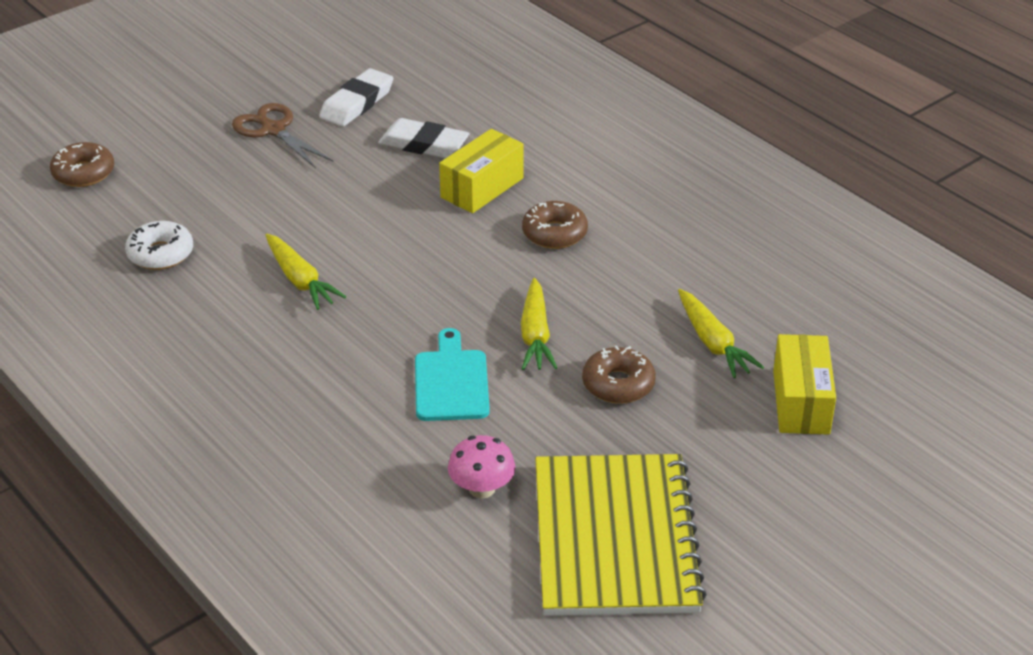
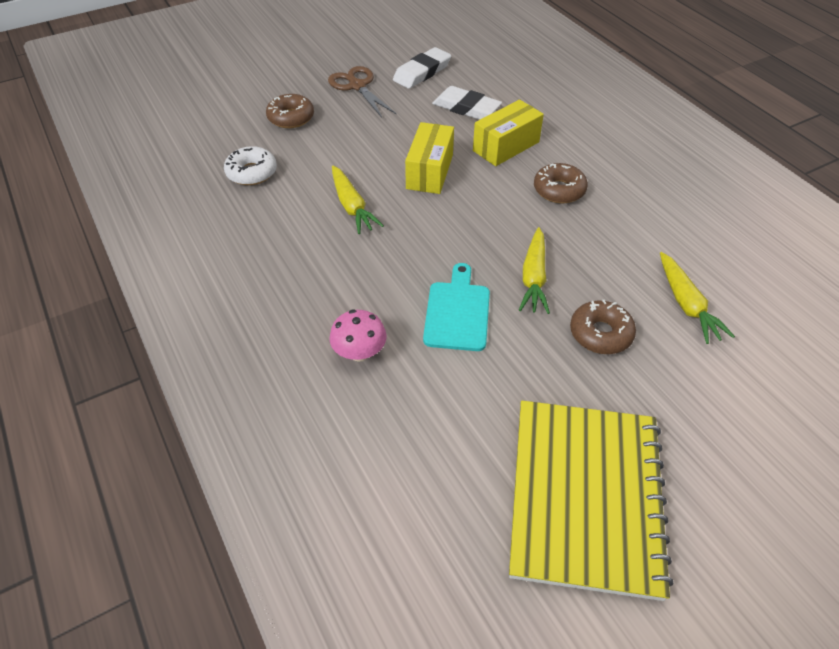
camera: 10 degrees right, 10 degrees up
(83, 173) = (214, 104): brown donut -> brown donut (291, 118)
(482, 488) = (469, 423): pink mushroom -> pink mushroom (359, 352)
(801, 402) = (765, 374): yellow box -> yellow box (429, 171)

